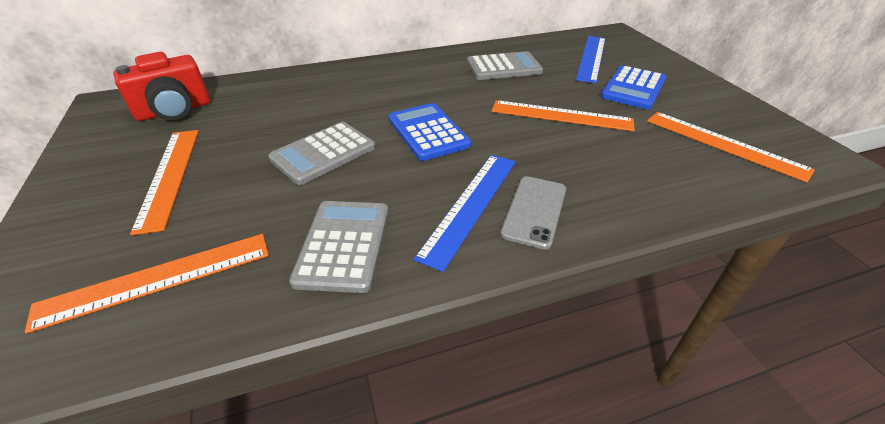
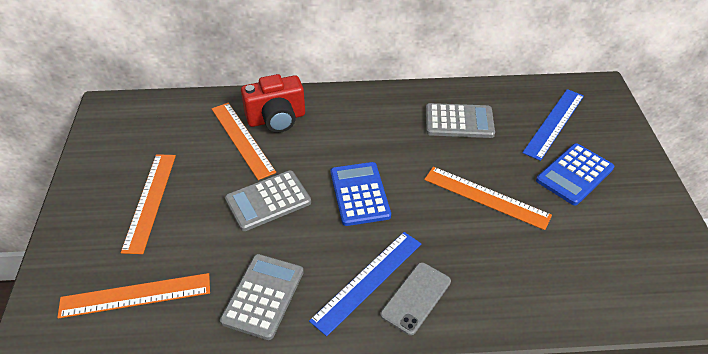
camera: 15 degrees right, 5 degrees up
(174, 111) = (159, 127): red camera -> red camera (276, 119)
(724, 144) = (621, 263): orange ruler -> orange ruler (242, 139)

